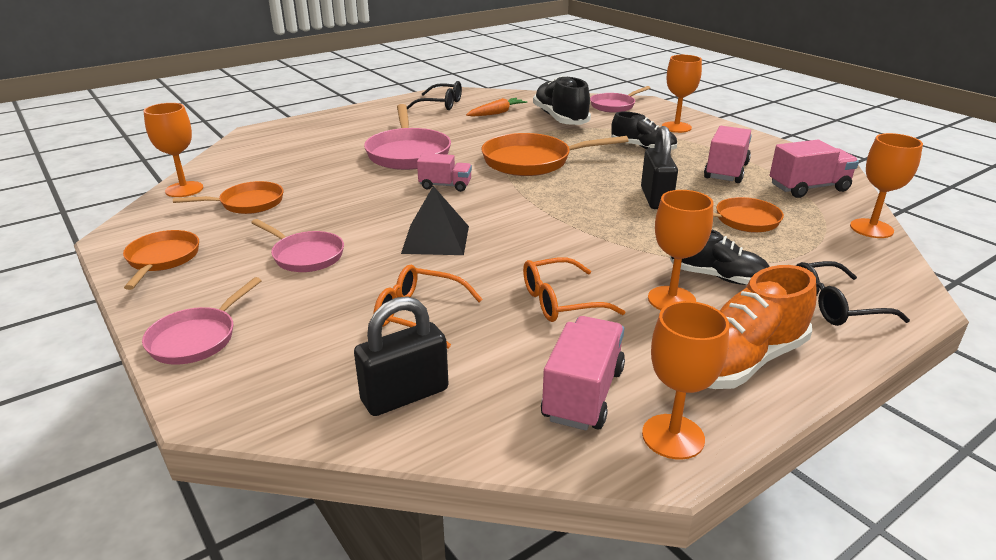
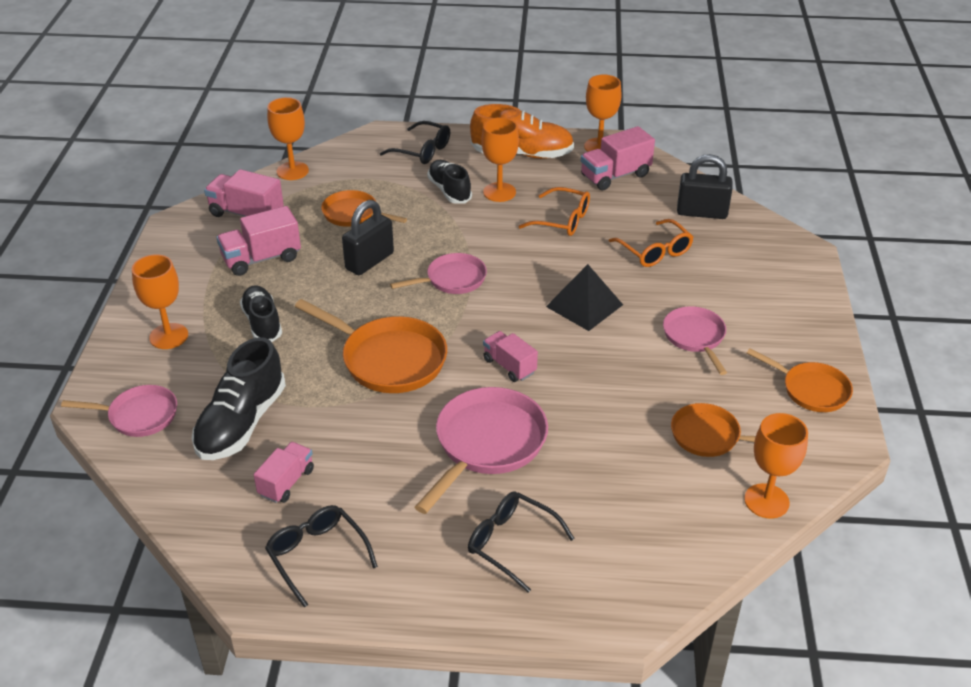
camera: 140 degrees left, 10 degrees up
(162, 259) = (811, 390): orange pan -> orange pan turned 90 degrees counterclockwise
(197, 338) = (802, 298): pink pan -> pink pan (452, 279)
(345, 132) = (511, 543): none -> black glasses
(496, 113) = (286, 482): orange carrot -> pink truck

